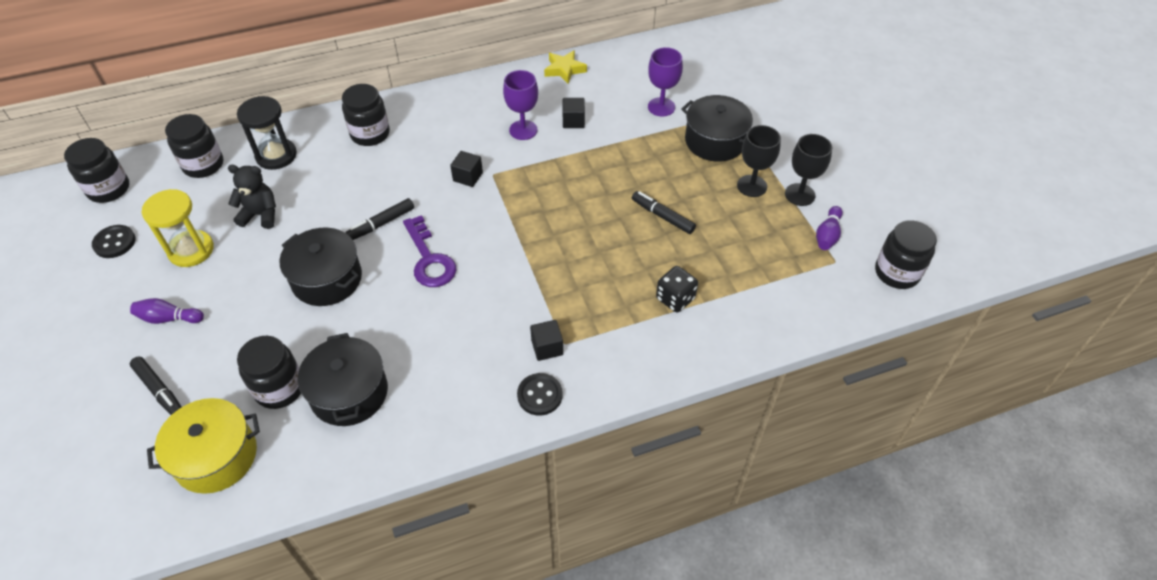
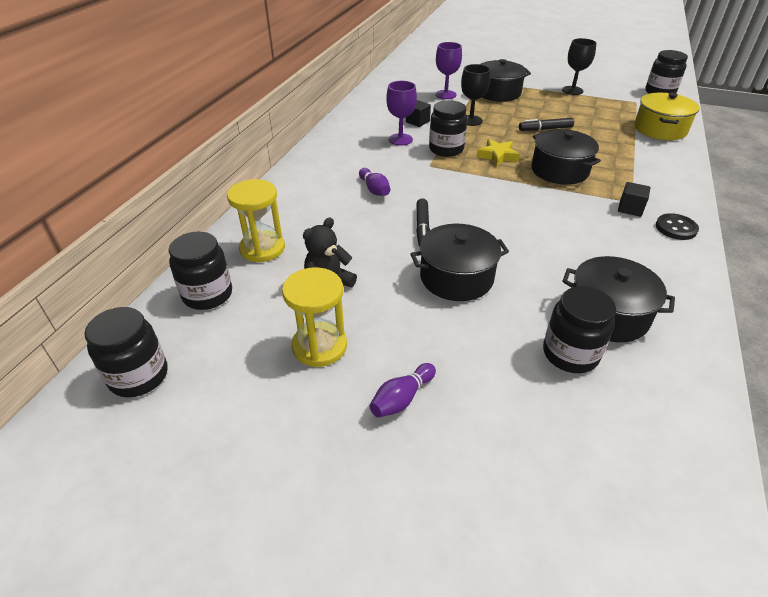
camera: 50 degrees left, 10 degrees down
(114, 243) = (233, 402): black button -> none
(159, 390) = (504, 444): black marker -> none
(216, 456) = (632, 432): yellow pot -> yellow pot (660, 129)
(276, 156) = (262, 248): black hourglass -> yellow hourglass
(370, 134) = (309, 195): black jar -> black jar (446, 149)
(429, 259) = (489, 221): purple key -> none
(468, 177) = (419, 175): black cube -> none
(564, 70) = (362, 106): yellow star -> yellow star (497, 156)
(576, 266) = (559, 170): none -> black pot
(675, 299) = (624, 152): black dice -> none
(752, 186) = (550, 98): black goblet -> black goblet (471, 120)
(827, 235) = (613, 96): purple bowling pin -> purple bowling pin (374, 189)

